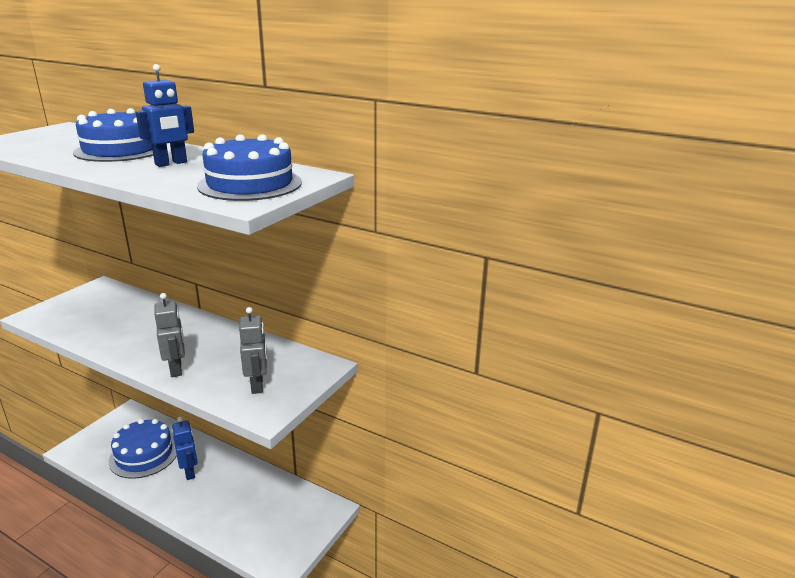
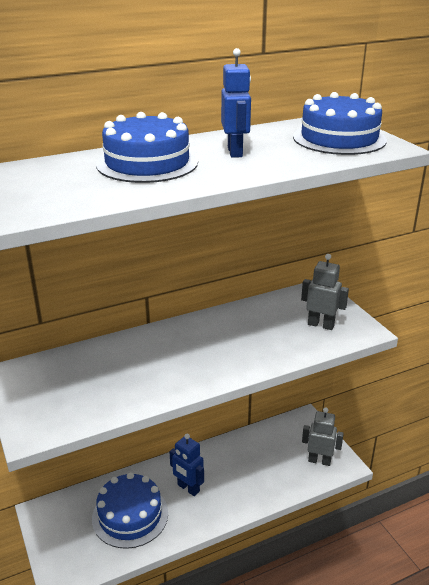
camera: 55 degrees left, 5 degrees up
(176, 369) = (258, 357): grey robot -> grey robot (319, 461)
(189, 472) = (188, 488): blue robot -> blue robot turned 150 degrees counterclockwise

